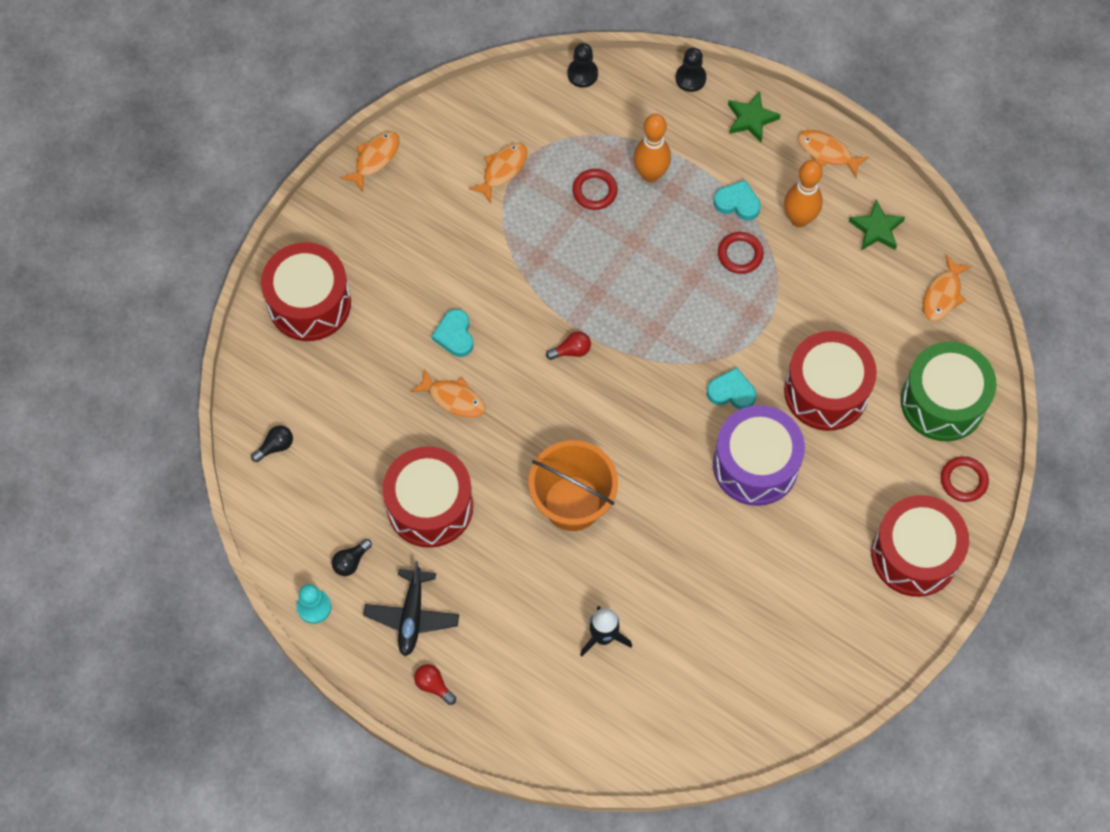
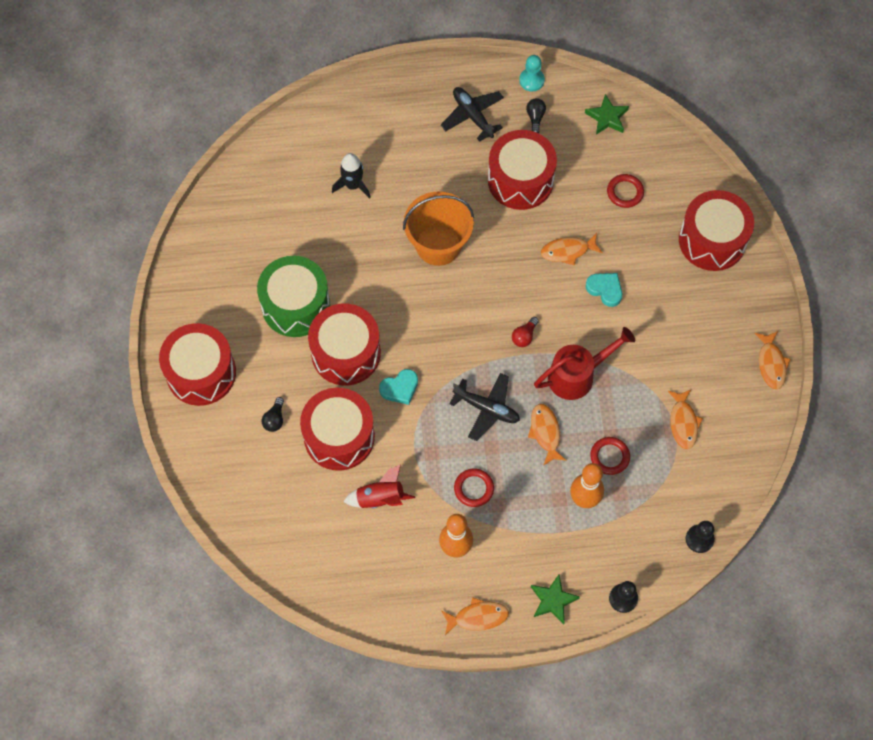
camera: 140 degrees right, 0 degrees up
(275, 446) = (642, 145): black light bulb -> black light bulb (274, 419)
(433, 685) = (426, 91): red light bulb -> none
(556, 279) = (577, 375): none -> red watering can
(666, 313) = (487, 408): none -> black plane
(737, 203) = (507, 526): turquoise heart -> none
(755, 465) = (346, 353): purple drum -> red drum
(832, 309) = (380, 498): none -> red rocket
(876, 229) = (396, 583): green star -> green star (607, 117)
(942, 402) = (256, 489): green drum -> green drum (296, 305)
(943, 295) = (312, 569): orange fish -> orange fish (545, 432)
(963, 480) = (203, 445): red ring -> red ring (625, 192)

